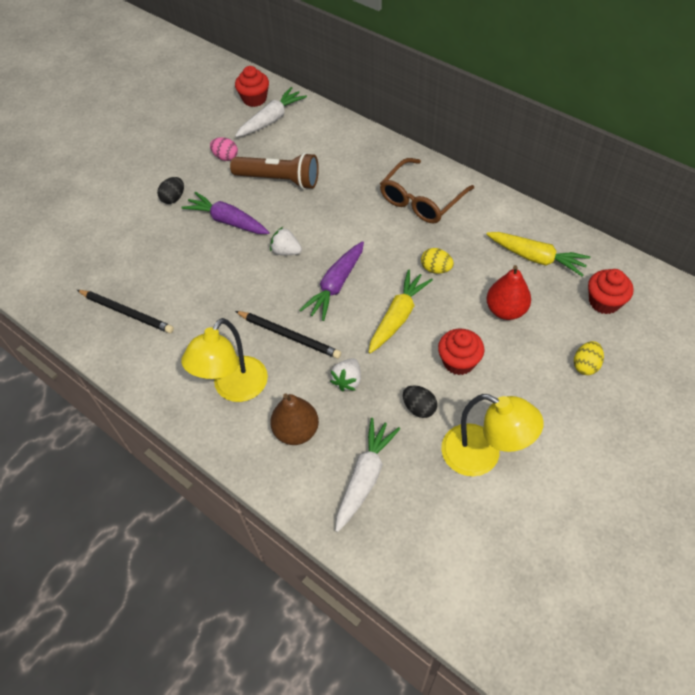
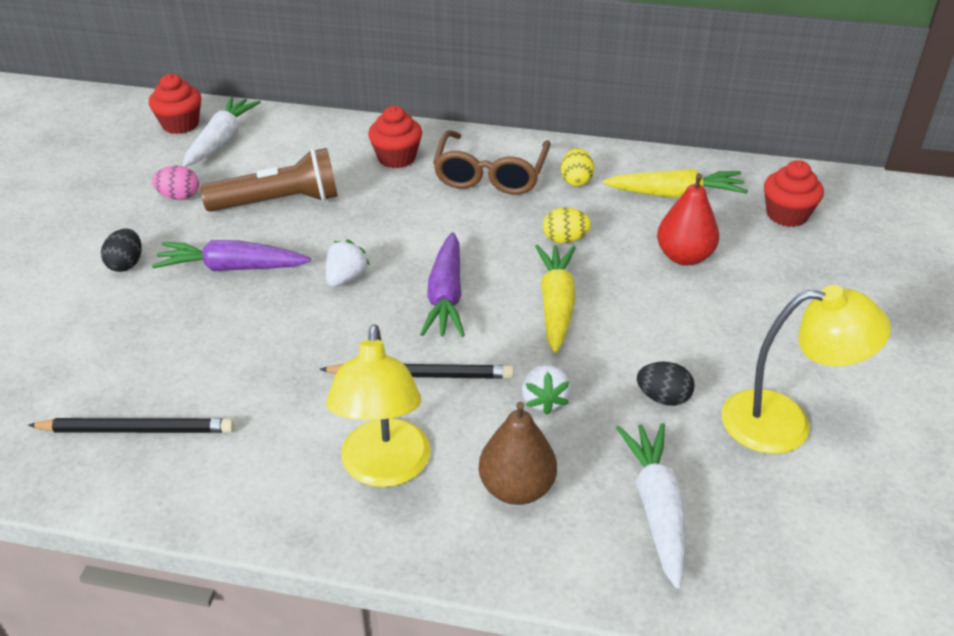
camera: 30 degrees left, 15 degrees down
(286, 251) = (346, 278): white strawberry -> white strawberry turned 120 degrees clockwise
(458, 361) = (671, 329): red cupcake -> red cupcake (396, 158)
(585, 365) = (820, 283): yellow egg -> yellow egg (576, 181)

